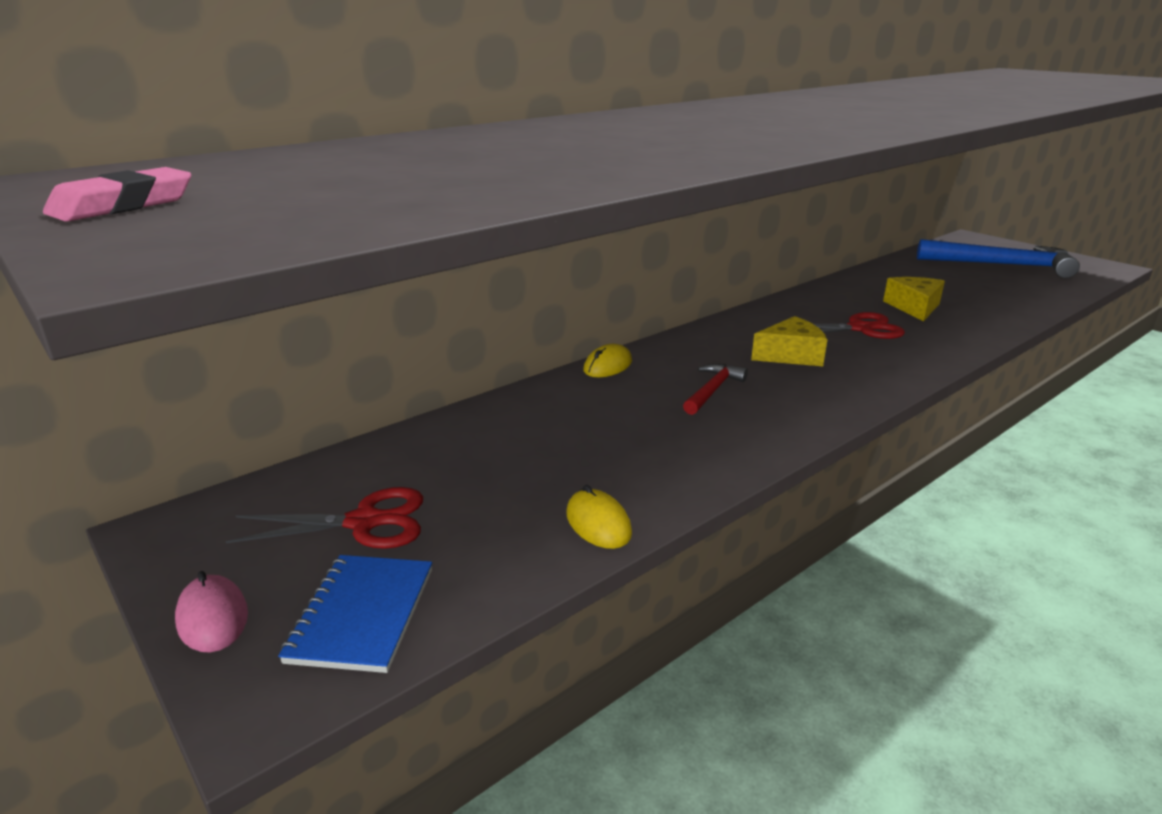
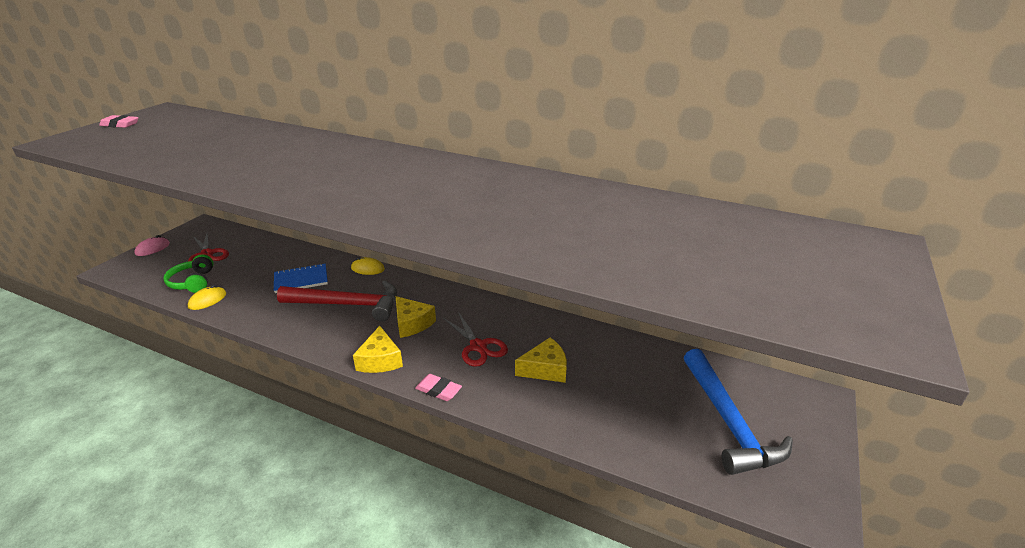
camera: 65 degrees right, 5 degrees up
(362, 614) = (151, 271): blue notebook -> blue notebook (301, 280)
(495, 543) = (193, 282): none -> green headphones
(713, 390) = (347, 305): red hammer -> red hammer, size x2.03
(874, 383) = (380, 360): none -> yellow cheese
(947, 359) = (438, 390): none -> pink eraser

